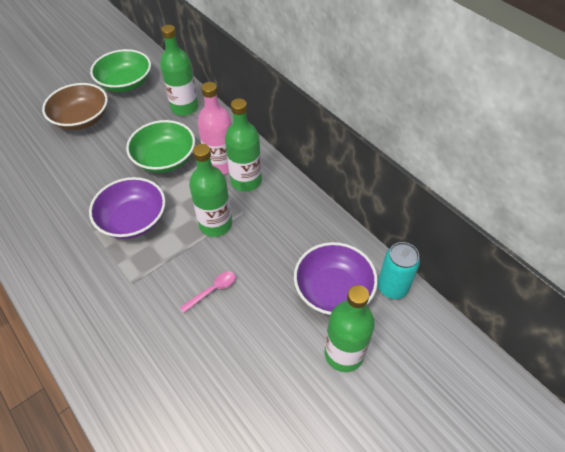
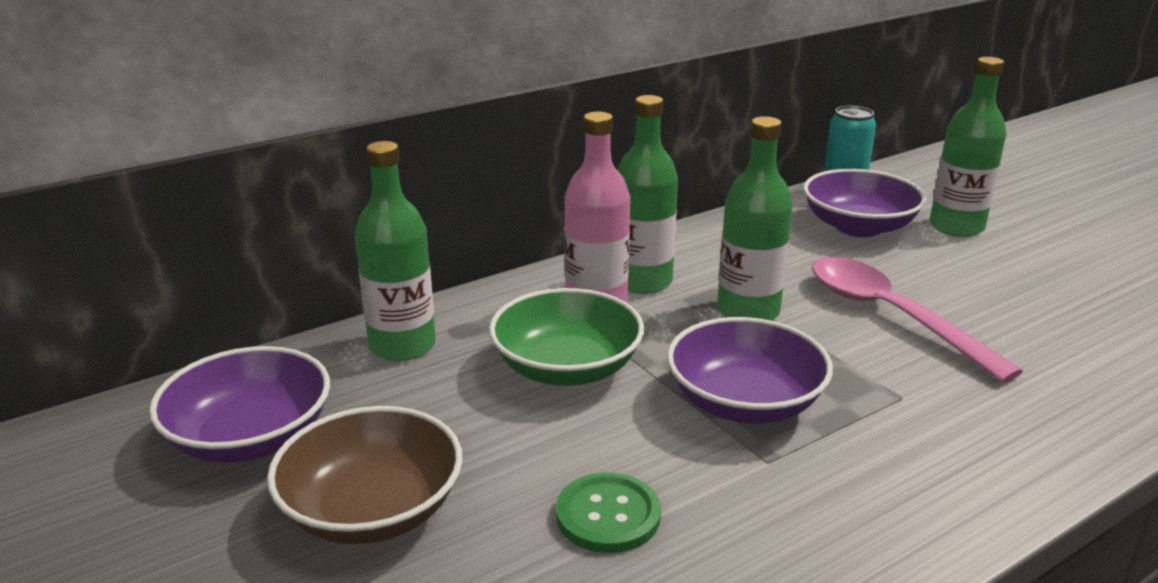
camera: 85 degrees left, 25 degrees down
(67, 178) = (608, 515): none -> green button
(125, 83) = (250, 438): green bowl -> purple bowl
(213, 290) = (890, 315): pink spoon -> pink spoon, size x2.22

